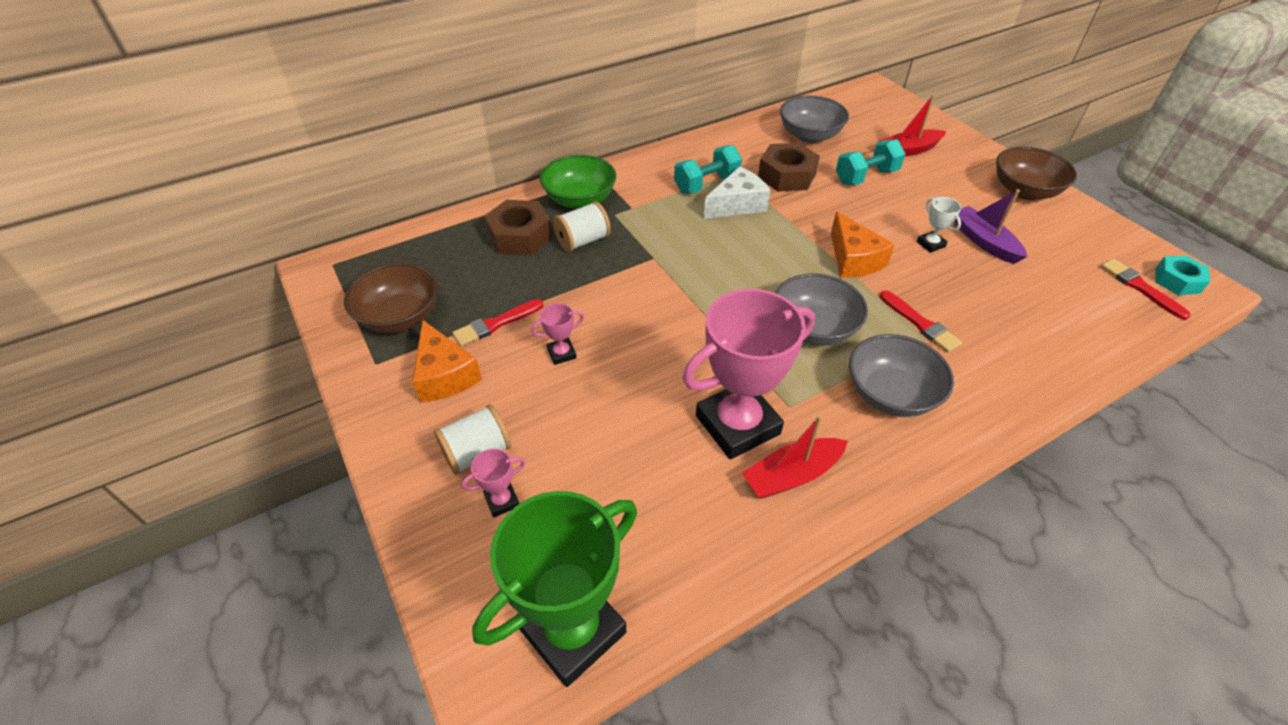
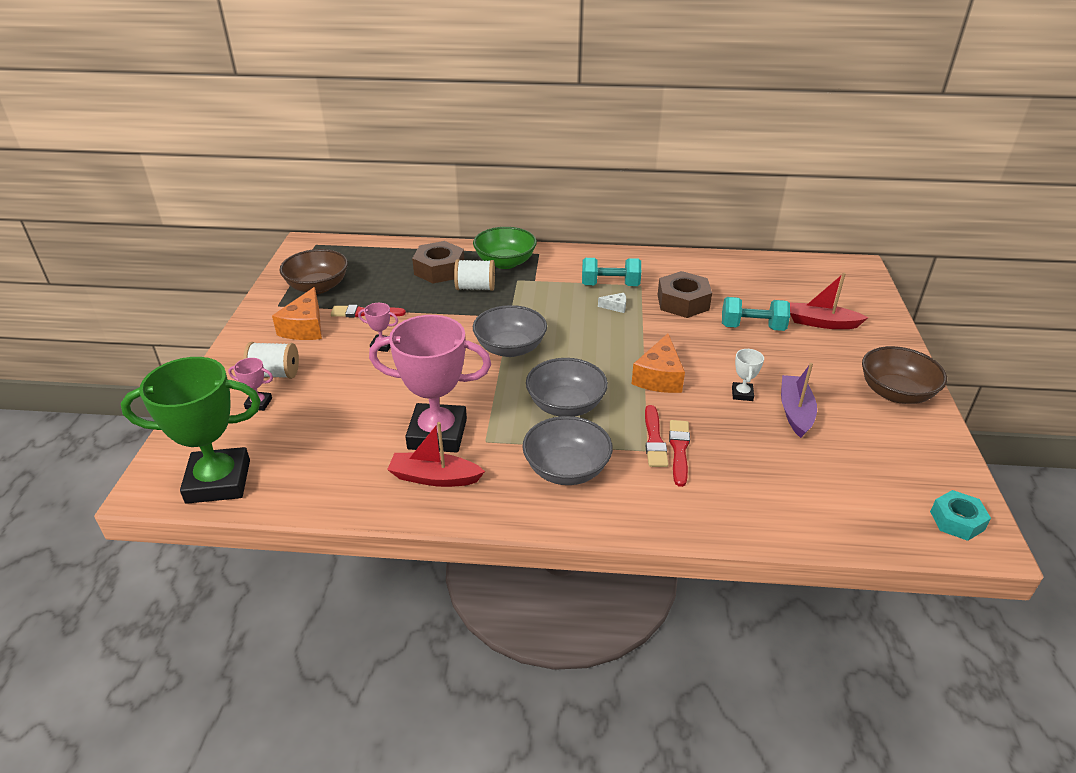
camera: 35 degrees right, 10 degrees down
(737, 205) = (615, 307): white cheese -> white cheese, size x0.48
(809, 136) = (742, 282): grey bowl -> grey bowl (510, 348)
(1140, 287) = (906, 507): red brush -> red brush (679, 450)

